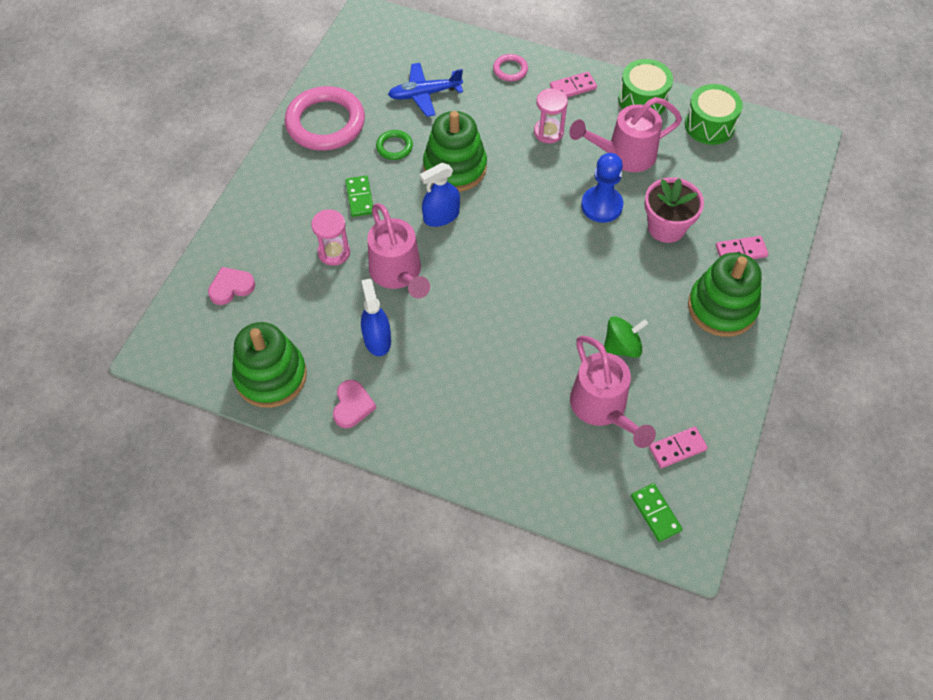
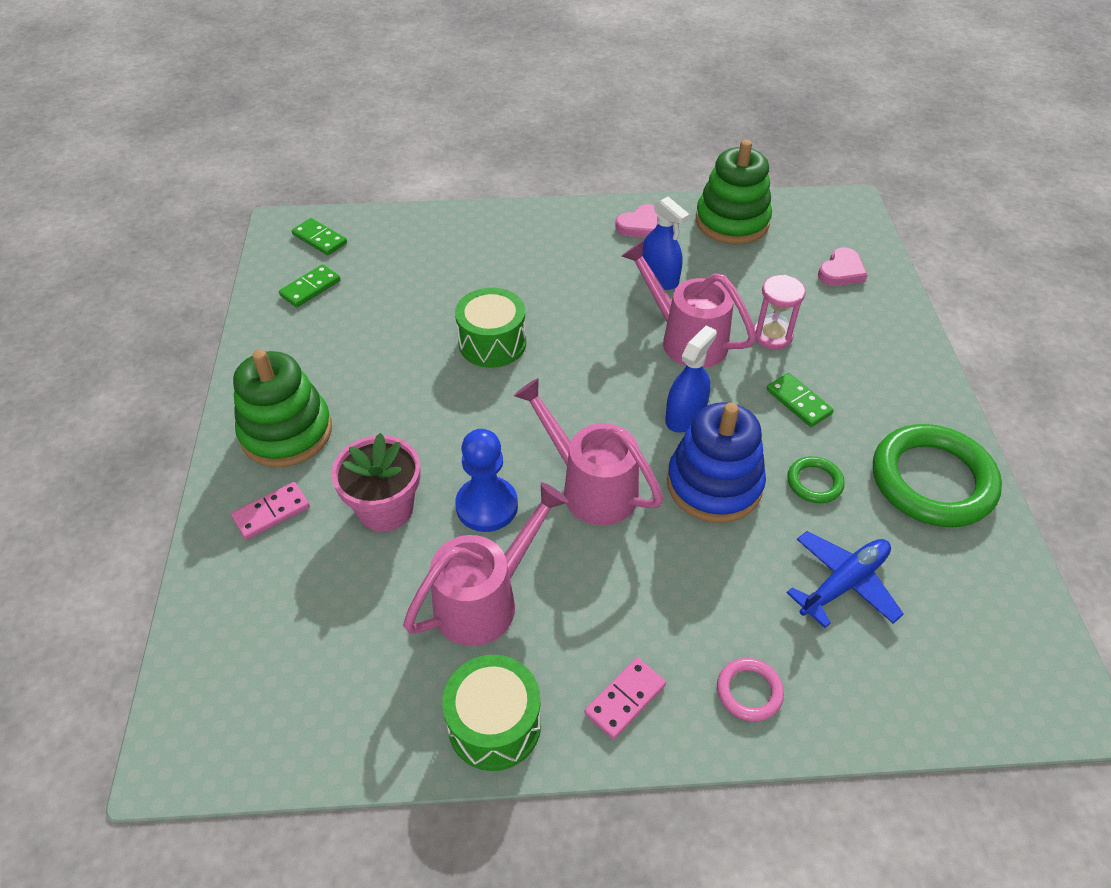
camera: 155 degrees right, 10 degrees down
(325, 123) = (932, 480): pink ring -> green ring
(352, 406) = (640, 225): pink heart -> pink heart turned 105 degrees counterclockwise
(455, 167) = (714, 484): green stacking toy -> blue stacking toy
(548, 132) = (619, 593): pink hourglass -> none
(602, 409) = (398, 295): pink watering can -> pink watering can (590, 486)
(622, 346) = (397, 353): green spinning top -> none
(677, 448) = (310, 288): pink domino -> green domino
(709, 125) = (360, 717): green drum -> green drum (492, 343)

